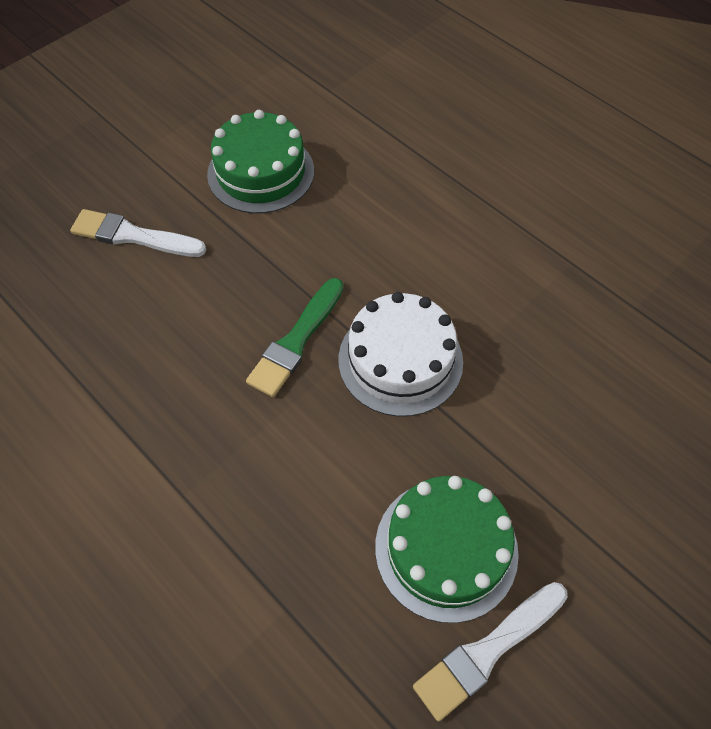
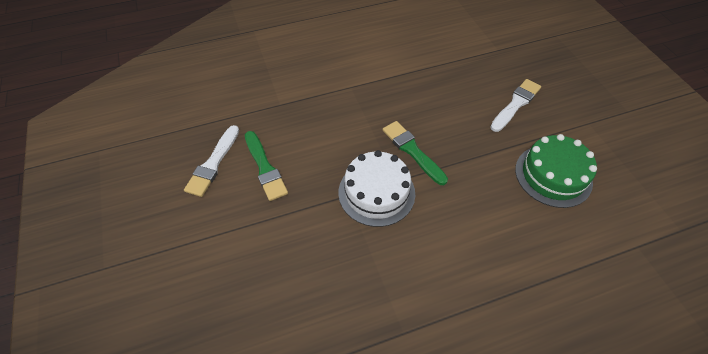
camera: 115 degrees right, 5 degrees down
(446, 549) = (265, 168): green cake -> green brush
(487, 651) = (213, 163): white brush -> white brush turned 150 degrees counterclockwise

